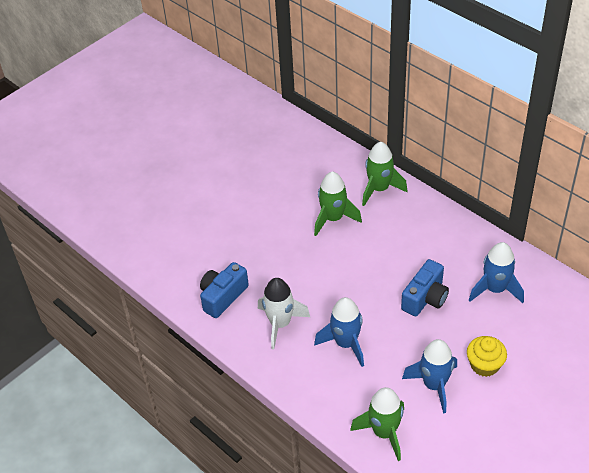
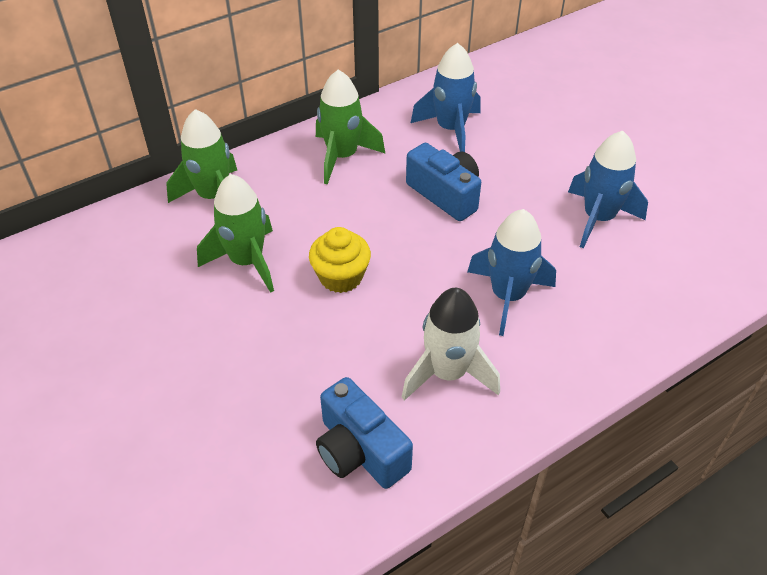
camera: 80 degrees left, 0 degrees up
(384, 432) = (674, 286): green rocket -> green rocket (342, 157)
(484, 365) = (571, 166): yellow cupcake -> yellow cupcake (341, 277)

